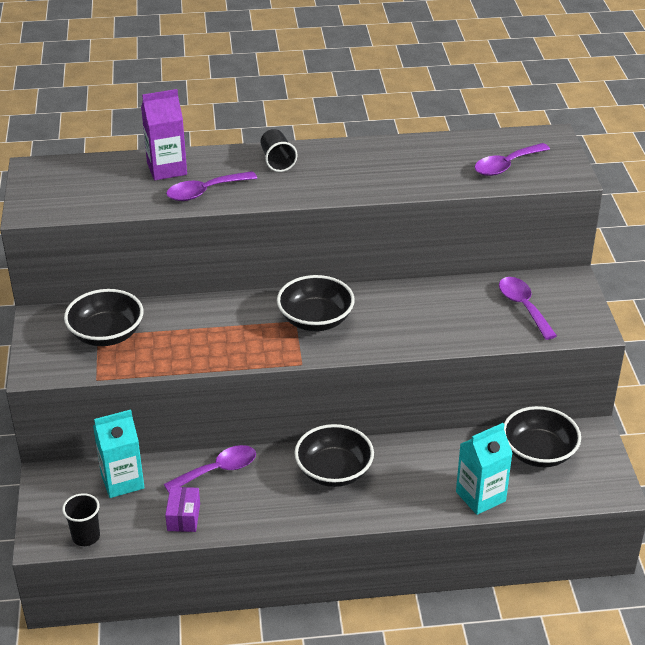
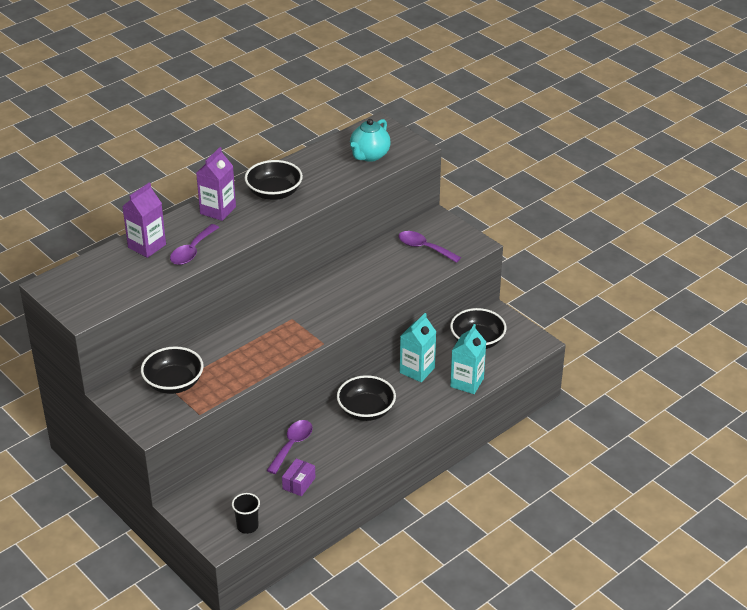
camera: 35 degrees left, 0 degrees up
(122, 481) = (236, 482): turquoise carton -> turquoise carton (417, 370)
(183, 517) = (299, 483): purple box -> purple box turned 60 degrees clockwise
(277, 161) = (218, 210): black cup -> purple carton
(315, 320) = (304, 312): black bowl -> black bowl (274, 193)
(506, 166) = (369, 155): purple spoon -> turquoise teapot

